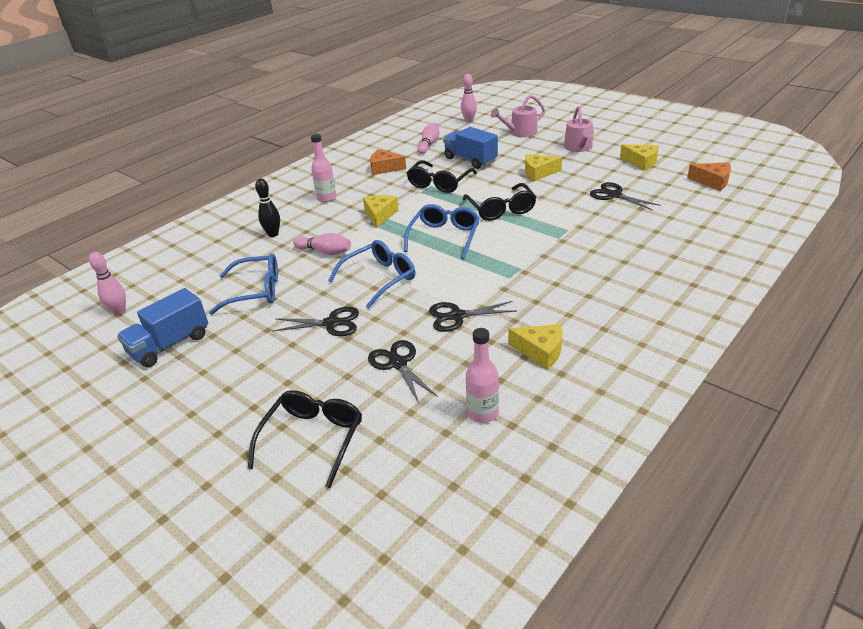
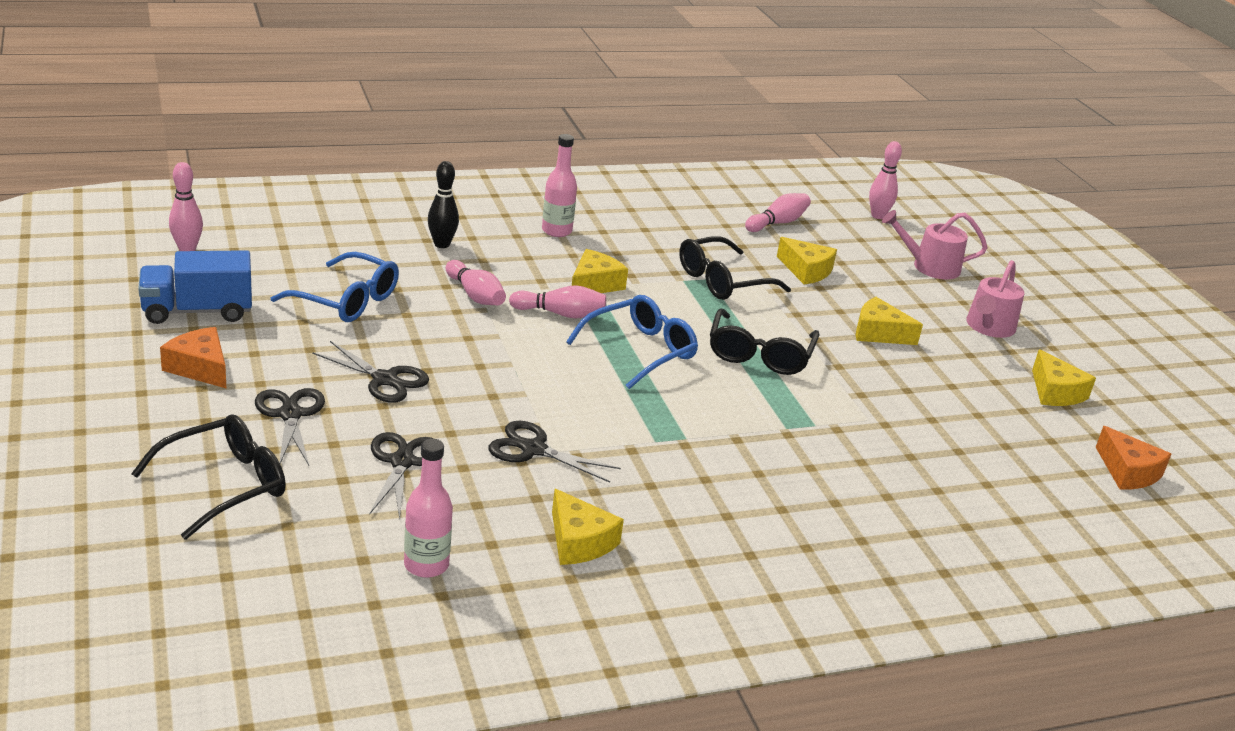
camera: 25 degrees right, 5 degrees down
(380, 278) = (499, 359): blue glasses -> none
(382, 239) = (560, 314): none -> pink bowling pin
(384, 168) = (676, 227): orange cheese -> orange cheese (200, 368)
(470, 160) = (806, 270): blue truck -> yellow cheese
(614, 195) = (946, 415): black scissors -> black scissors (290, 415)

